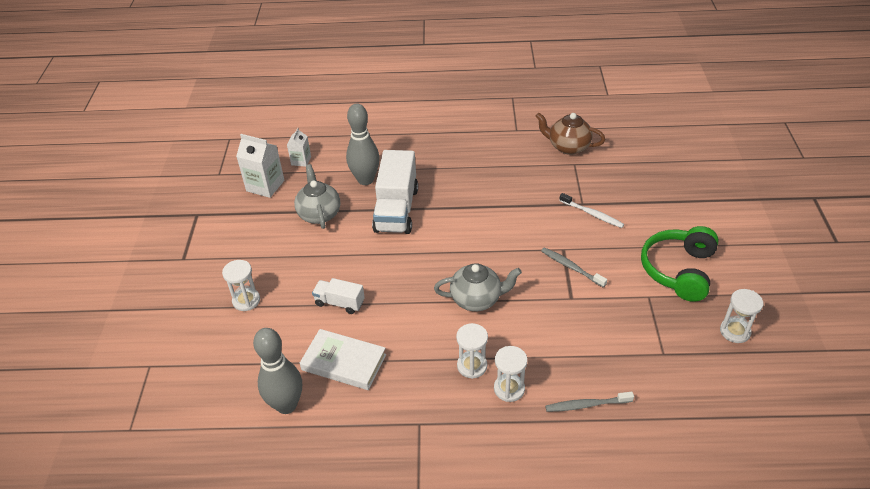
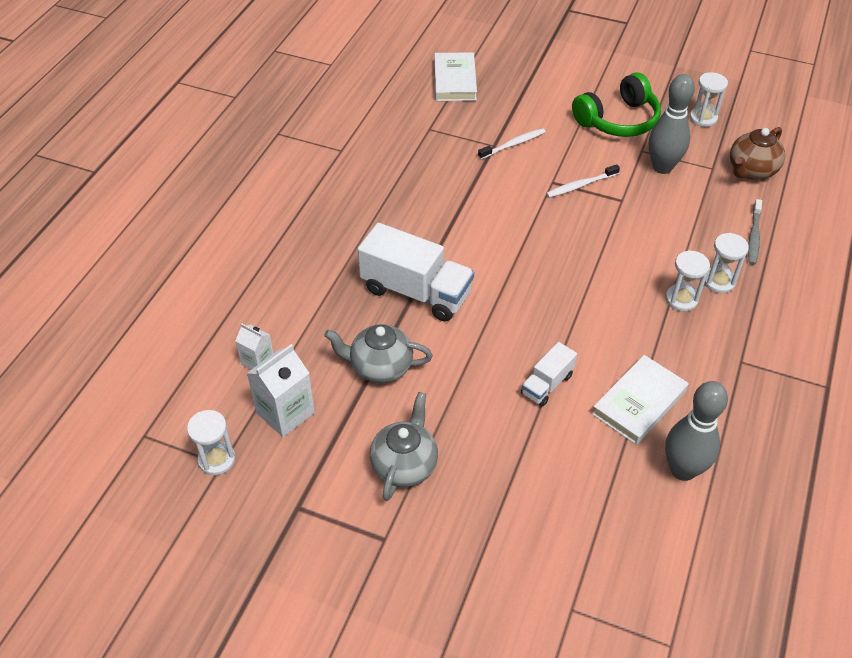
camera: 70 degrees left, 5 degrees up
(246, 300) = (501, 478): white hourglass -> white hourglass (217, 459)
(365, 180) = (342, 305): grey bowling pin -> grey bowling pin (662, 167)
(477, 299) = (593, 267): grey teapot -> grey teapot (404, 465)
(568, 147) = (398, 123): brown teapot -> brown teapot (751, 170)
(571, 267) = (581, 185): grey toothbrush -> white toothbrush
(645, 159) = (454, 81): none -> white book
(678, 270) = (618, 120): green headphones -> green headphones turned 75 degrees counterclockwise

